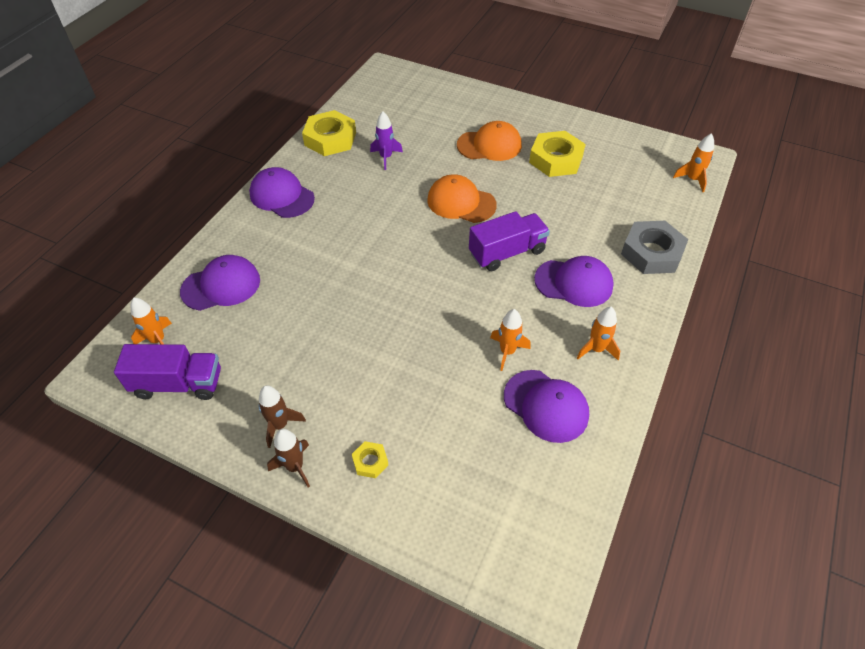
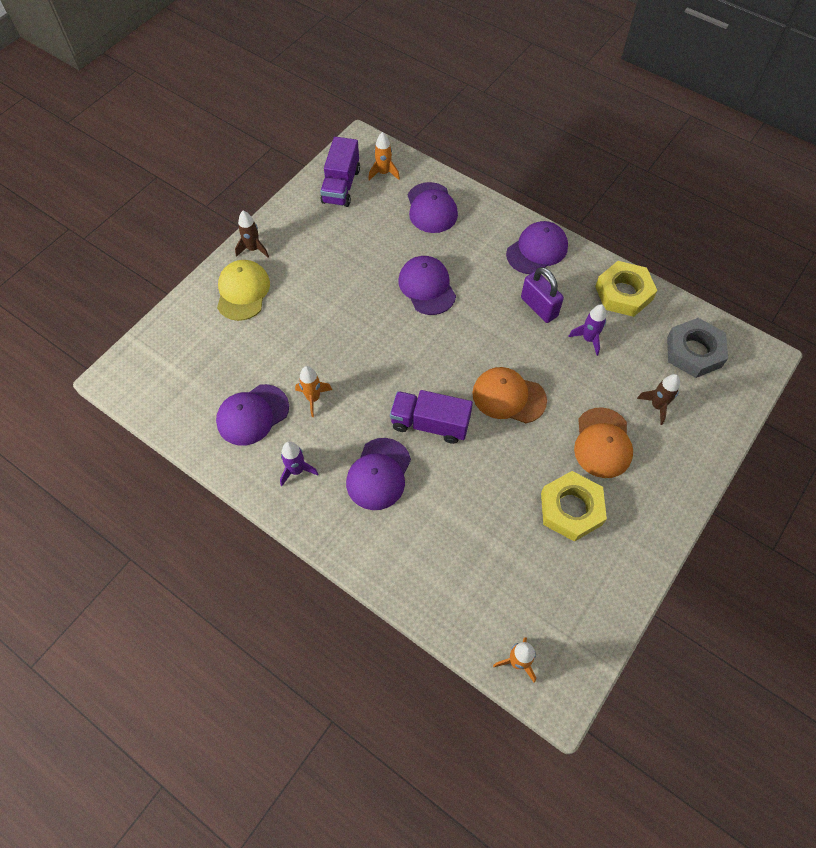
camera: 100 degrees right, 10 degrees up
(280, 425) = (289, 242): brown rocket -> brown rocket (657, 406)
(339, 275) = (427, 287): none -> purple cap
(354, 190) = (539, 307): none -> purple padlock
(370, 461) = (243, 291): yellow nut -> yellow cap
(461, 202) = (508, 397): orange cap -> orange cap turned 105 degrees counterclockwise
(507, 252) = (430, 424): purple truck -> purple truck turned 120 degrees clockwise
(596, 349) = (297, 470): orange rocket -> purple rocket
(652, 253) = (404, 564): grey nut -> grey nut (694, 352)

